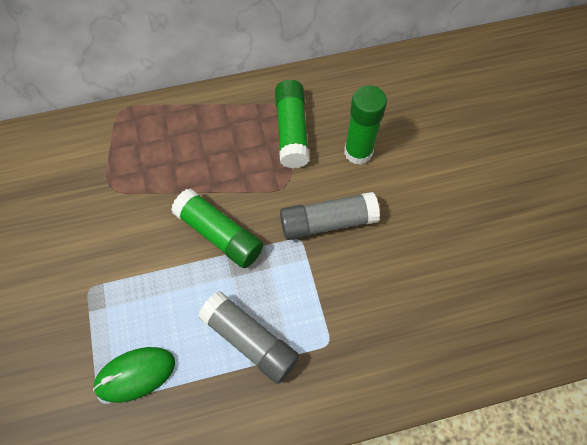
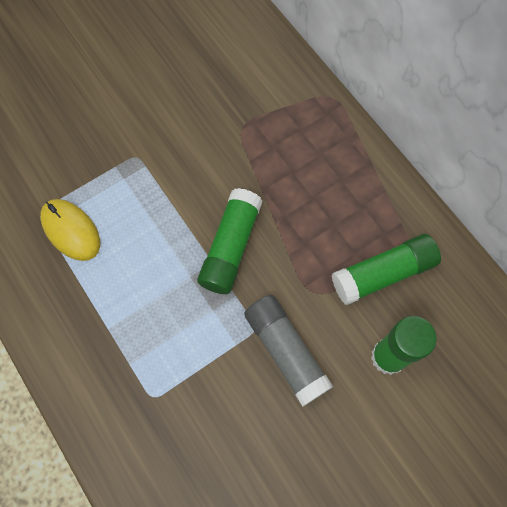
camera: 70 degrees right, 5 degrees up
(135, 374) = (71, 230): green mouse -> yellow mouse
(250, 340) = (132, 319): grey glue stick -> none

